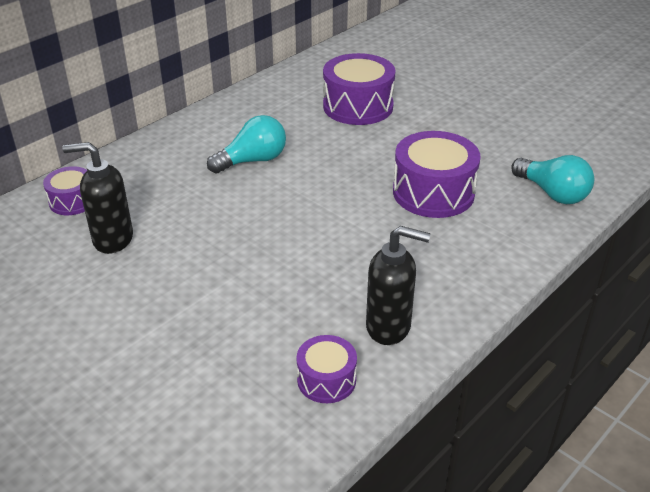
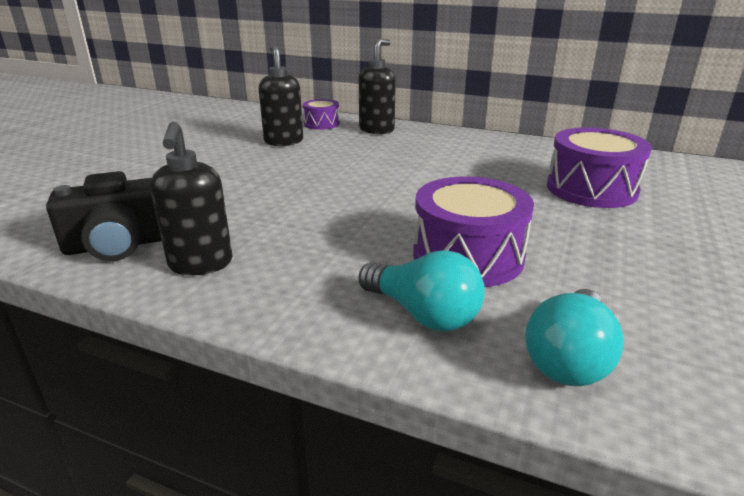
camera: 70 degrees right, 10 degrees down
(131, 168) = (377, 130): none -> black soap dispenser
(253, 161) = (430, 163): turquoise light bulb -> turquoise light bulb (423, 314)
(326, 380) = (120, 245): purple drum -> black camera

